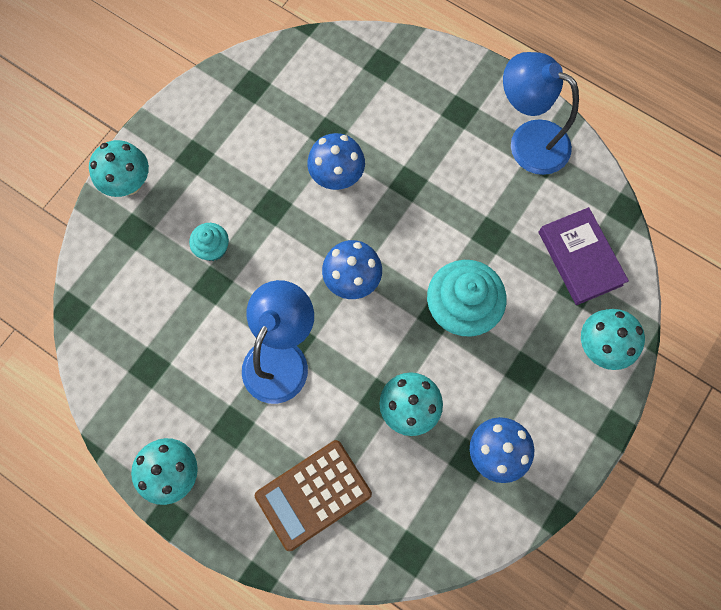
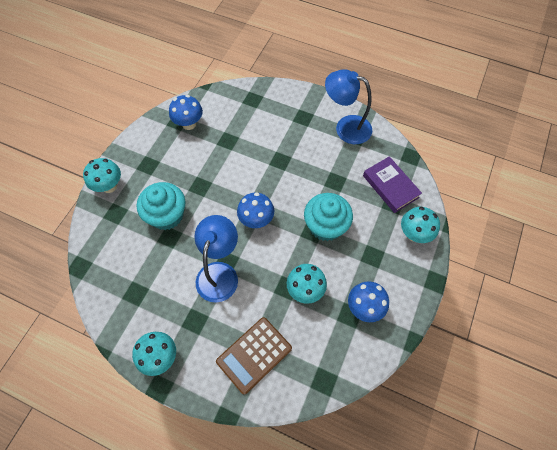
camera: 10 degrees left, 10 degrees down
(213, 248) = (167, 215): turquoise cupcake -> turquoise cupcake, size x1.92
(337, 177) = (237, 163): blue mushroom -> blue mushroom (189, 124)

